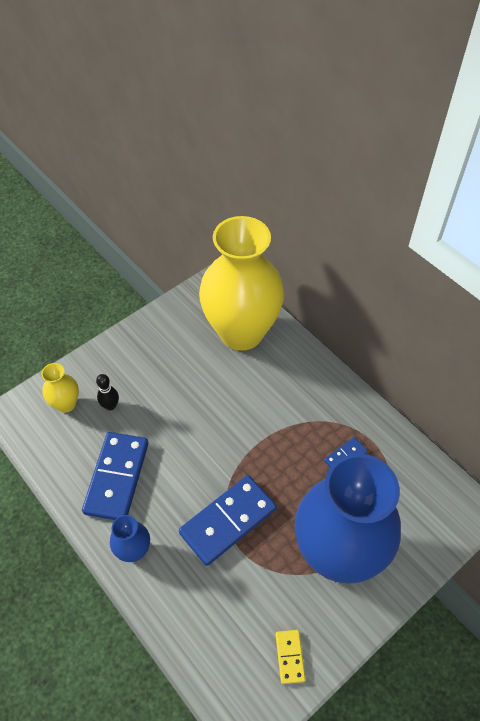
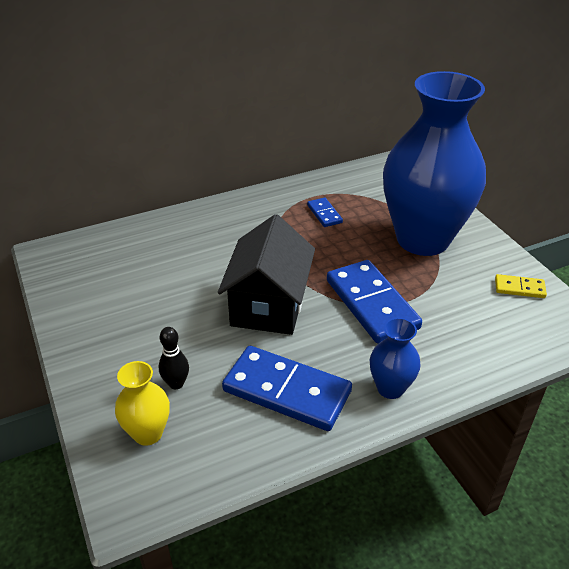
camera: 75 degrees left, 15 degrees down
(205, 442) = (269, 305): none -> black house
(241, 332) = (136, 251): yellow vase -> none

